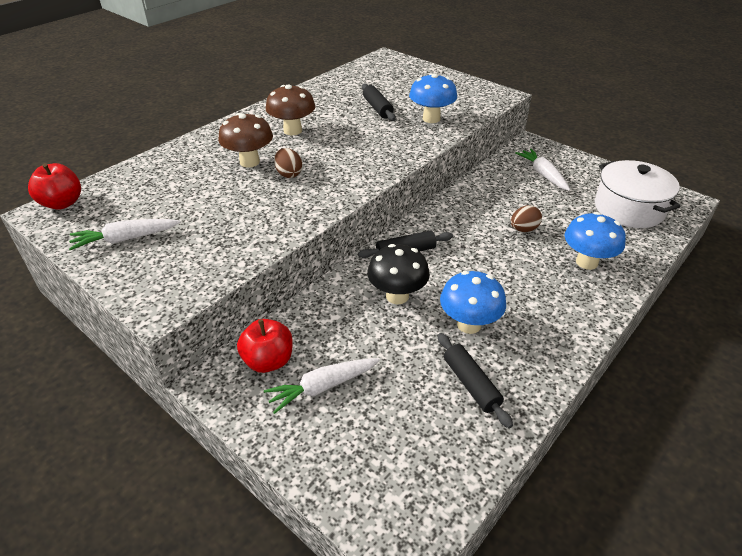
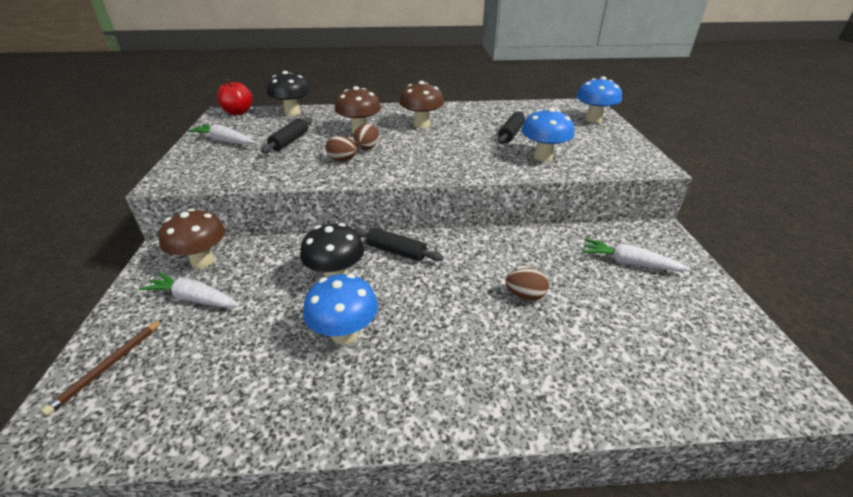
camera: 45 degrees right, 5 degrees down
(134, 174) = (292, 113): none -> black mushroom
(268, 361) = (202, 261): red apple -> brown mushroom
(291, 196) = (342, 160): none -> brown egg
(355, 473) = (108, 366): none -> brown pencil
(471, 384) = (265, 378): black rolling pin -> black rolling pin (289, 141)
(543, 174) = (629, 263): white carrot -> white carrot turned 90 degrees counterclockwise
(586, 262) = (542, 365): blue mushroom -> blue mushroom (593, 119)
(629, 209) = (689, 351): white pot -> none

